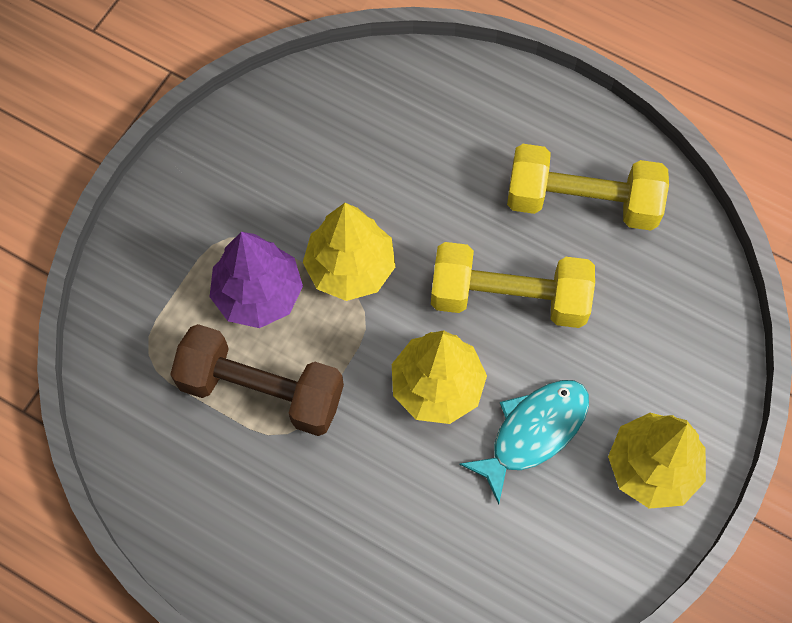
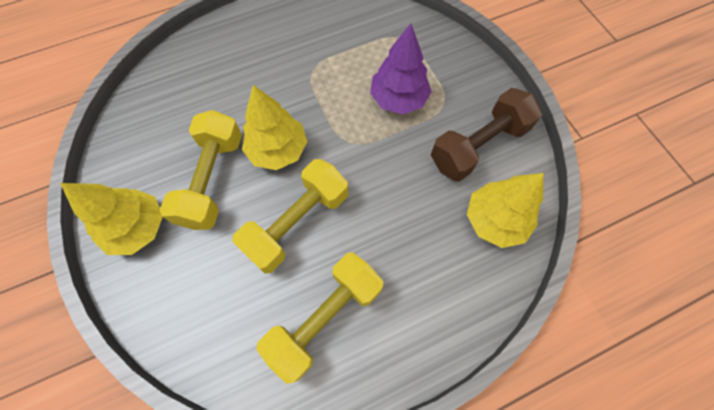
camera: 125 degrees right, 0 degrees up
(261, 390) = (343, 72): brown dumbbell -> brown dumbbell (478, 146)
(350, 268) = (381, 151): yellow tree -> yellow tree (495, 220)
(533, 432) = (212, 180): turquoise fish -> yellow dumbbell

